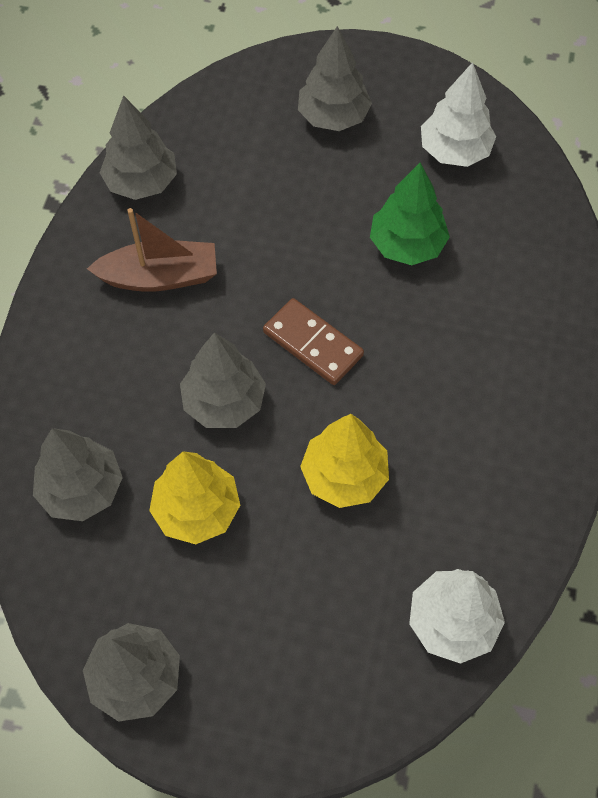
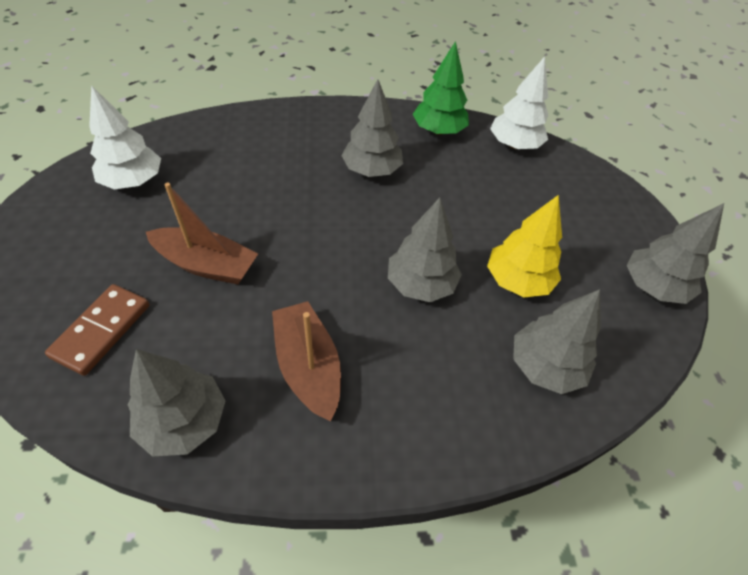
camera: 110 degrees left, 10 degrees down
(309, 209) = (206, 265): none -> brown boat
(313, 343) = (347, 238): brown domino -> brown domino (101, 330)
(333, 117) = (88, 267): grey tree -> grey tree (372, 170)
(344, 476) = (448, 204): yellow tree -> none
(407, 245) = (237, 197): green tree -> green tree (438, 131)

